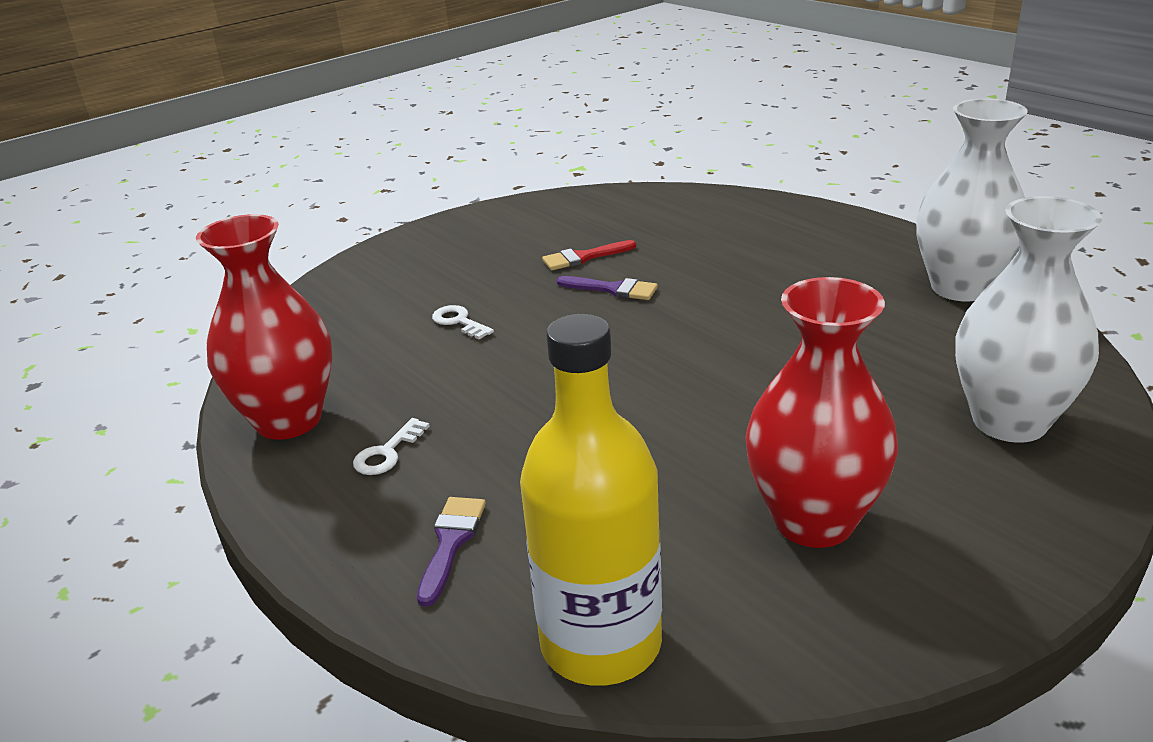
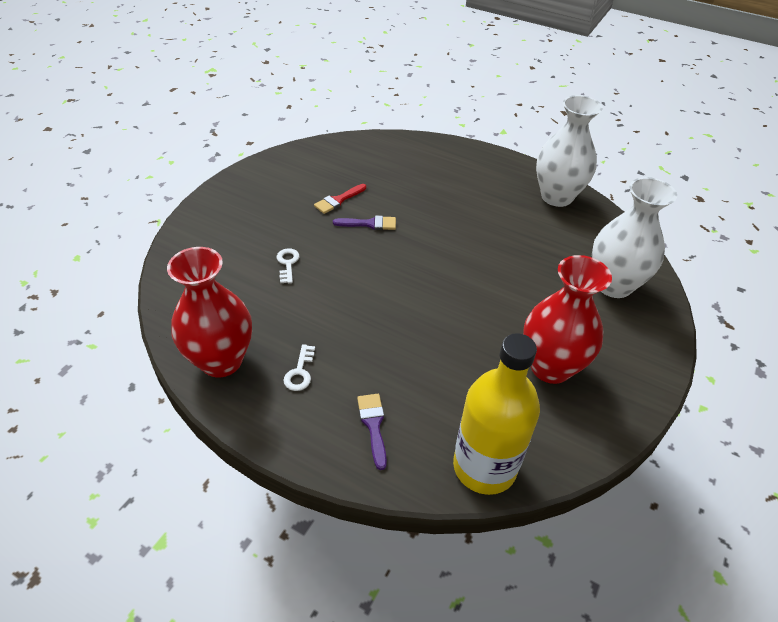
camera: 25 degrees left, 15 degrees up
(459, 322) = (287, 264): white key -> white key turned 60 degrees clockwise

